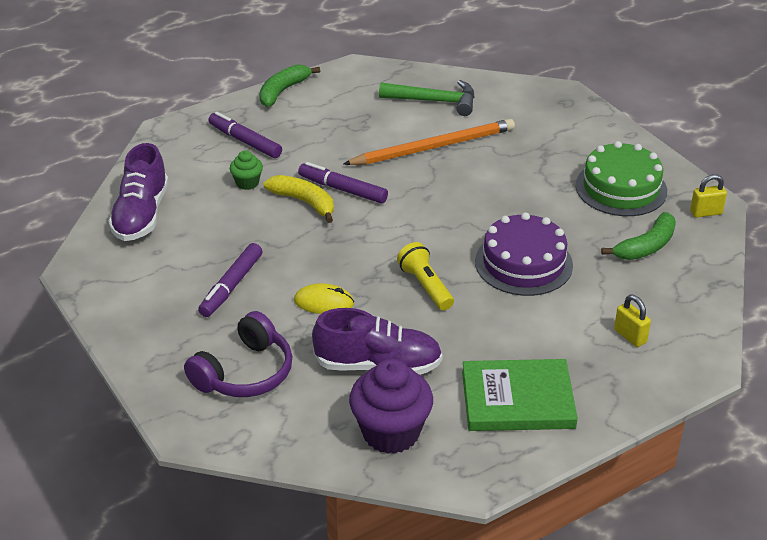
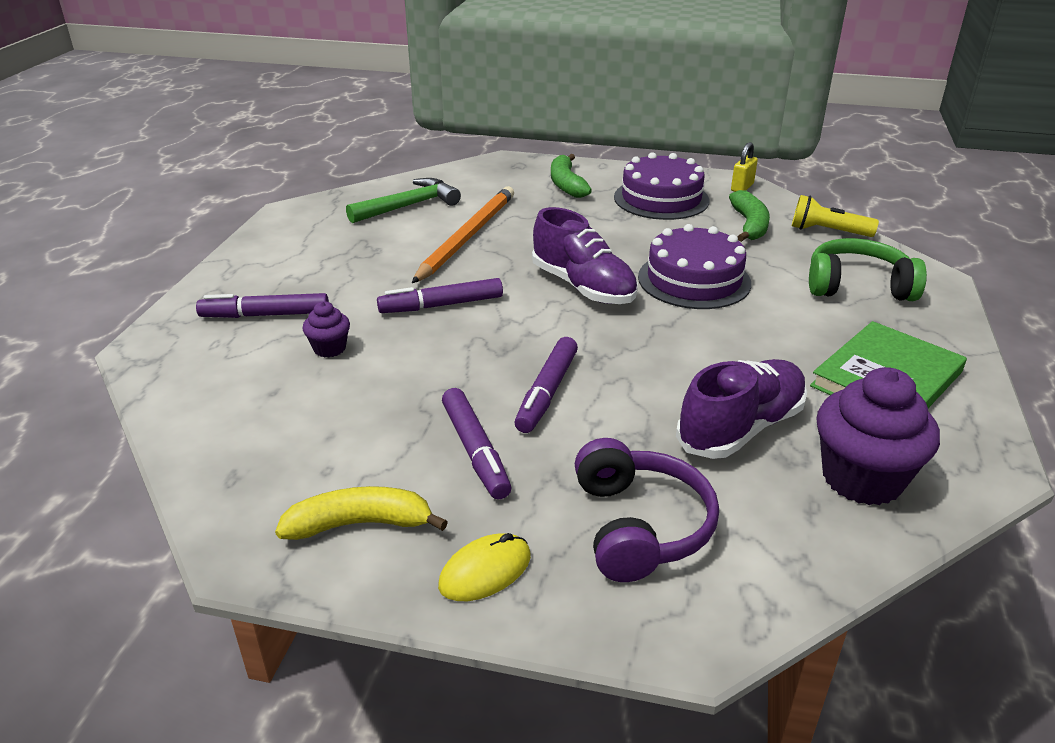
camera: 45 degrees left, 5 degrees down
(141, 215) = (244, 445): purple shoe -> purple shoe (583, 287)
(247, 183) = (329, 348): green cupcake -> purple cupcake
(283, 91) = (239, 257): green banana -> green banana (566, 184)
(304, 202) = (421, 334): yellow banana -> yellow banana (360, 524)
(313, 278) = (547, 392): none -> purple marker
(324, 302) = (594, 406): yellow mouse -> yellow mouse (485, 571)
(425, 286) = (655, 339): yellow flashlight -> yellow flashlight (827, 231)
(621, 188) = (661, 199): green cake -> purple cake
(630, 336) = (858, 286): yellow padlock -> green headphones

